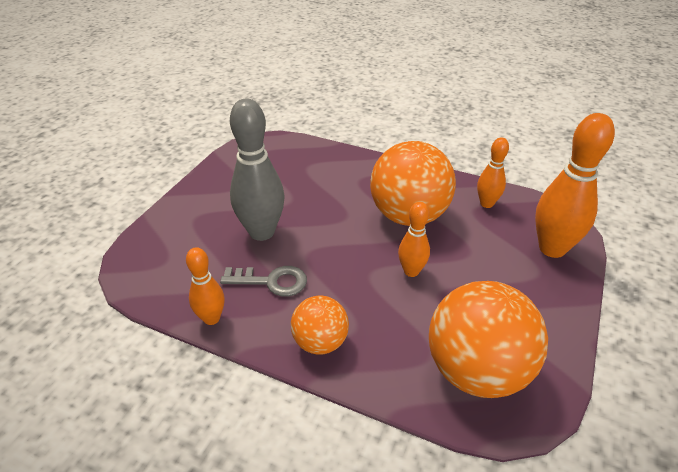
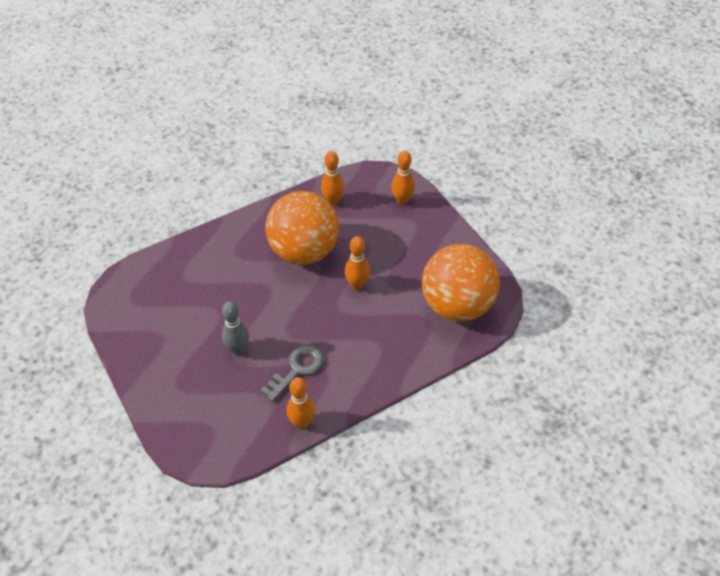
camera: 55 degrees left, 10 degrees up
(262, 232) = (238, 349): grey bowling pin -> grey bowling pin, size x0.56
(320, 342) = (374, 370): orange ball -> none
(552, 248) = (402, 201): orange bowling pin -> orange bowling pin, size x0.56

